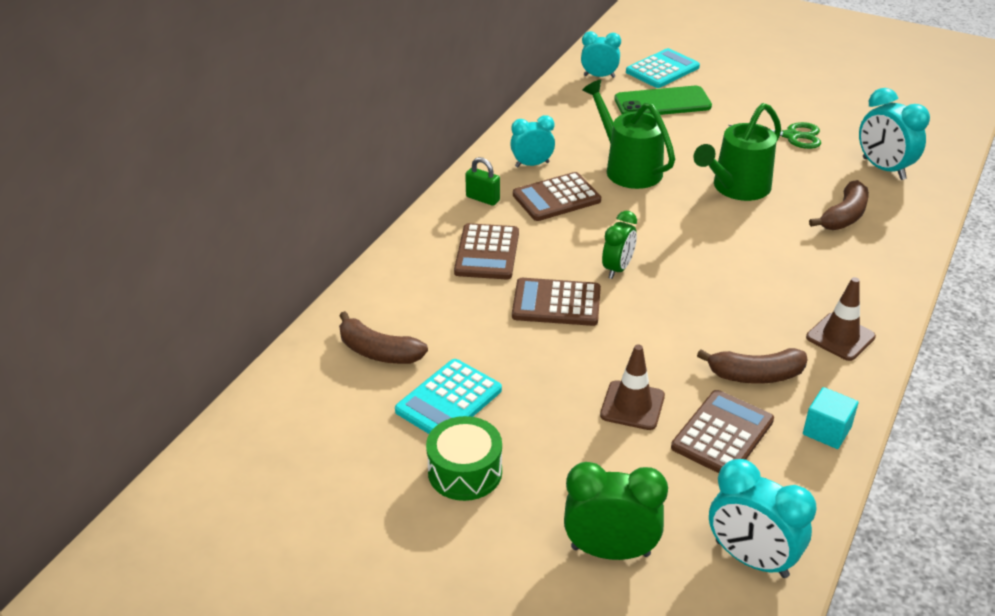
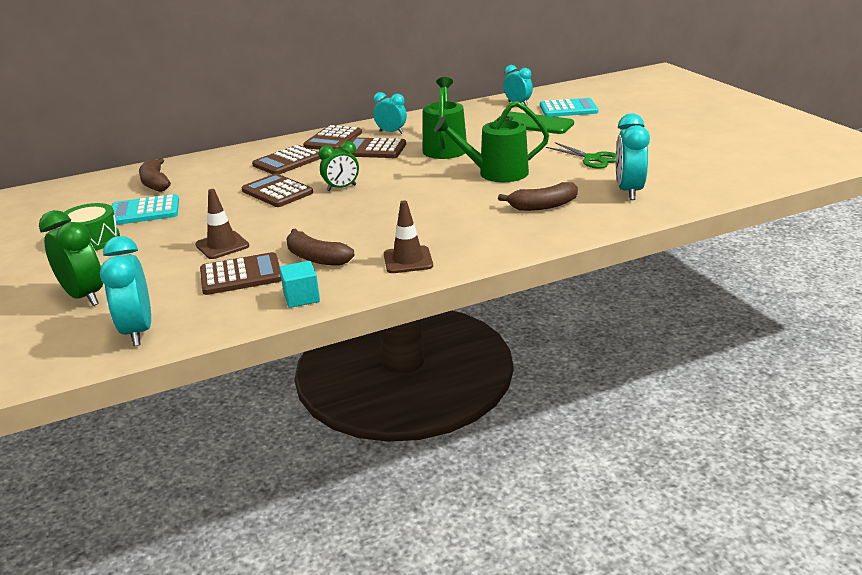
camera: 40 degrees right, 10 degrees down
(482, 199) = (333, 140): green padlock -> brown calculator

